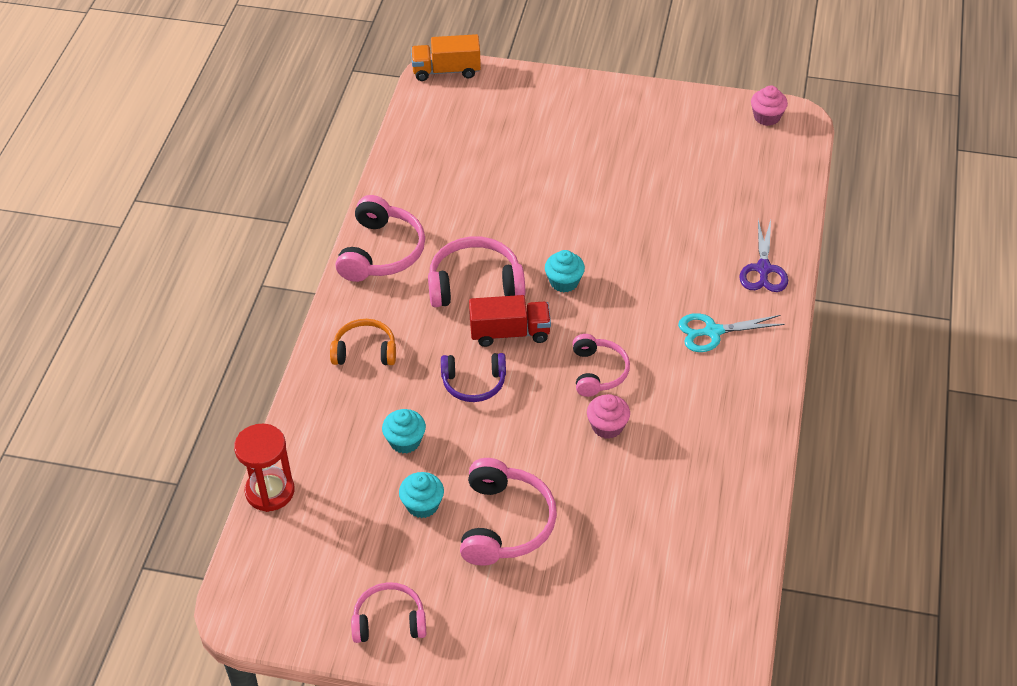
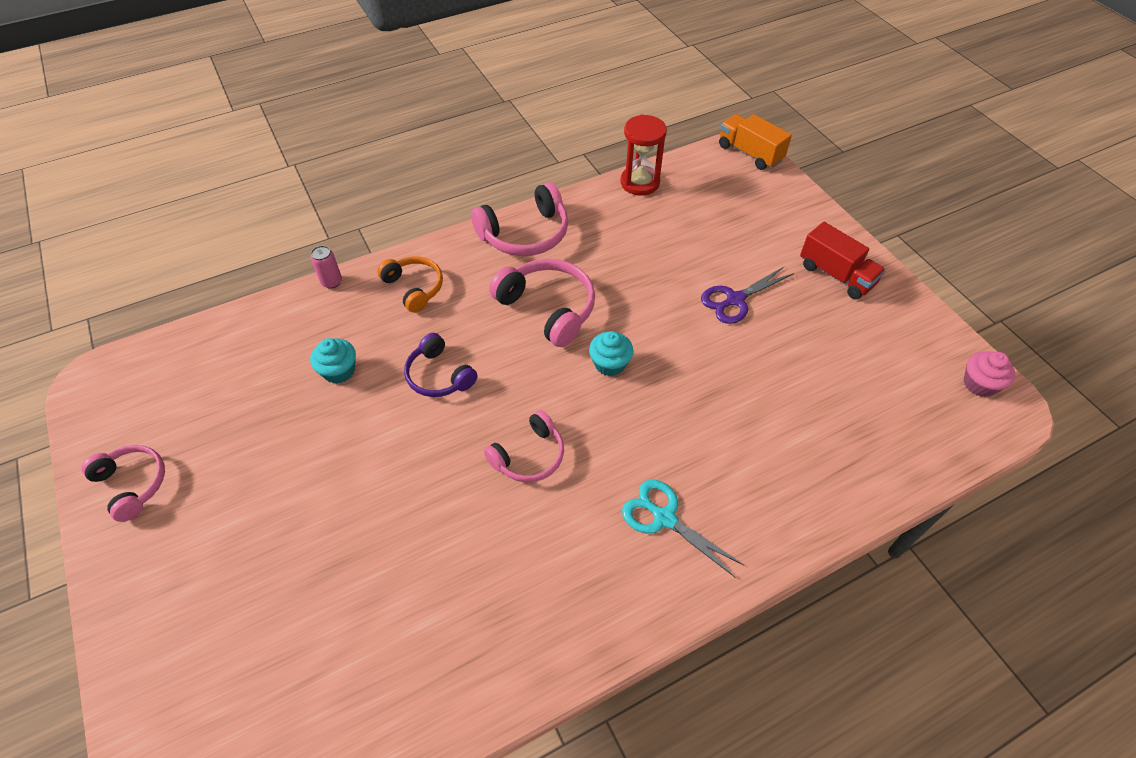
camera: 50 degrees right, 5 degrees up
(270, 491) = (227, 322): red hourglass -> red hourglass (640, 183)
(298, 400) = (332, 282): none -> pink can
(422, 505) = (277, 426): turquoise cupcake -> none
(505, 523) = (295, 499): pink headphones -> none
(510, 333) = (516, 364): red truck -> red truck (836, 275)
(607, 426) = (469, 506): pink cupcake -> none
(763, 269) = (788, 509): purple scissors -> purple scissors (735, 299)

